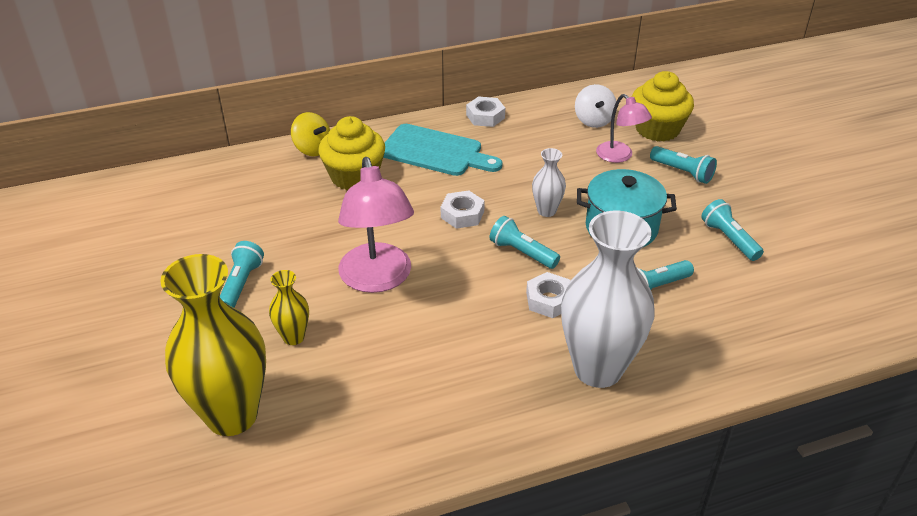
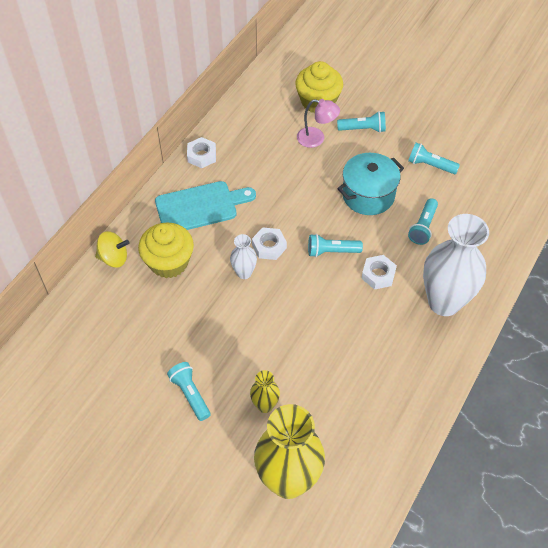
camera: 40 degrees left, 15 degrees up
(378, 279) = (269, 330): pink lamp -> none
(546, 211) = (315, 210): white vase -> white vase (244, 273)
(593, 120) = (273, 117): white spinning top -> none

